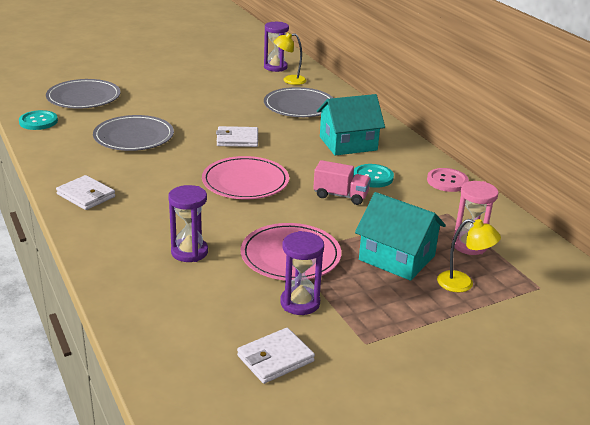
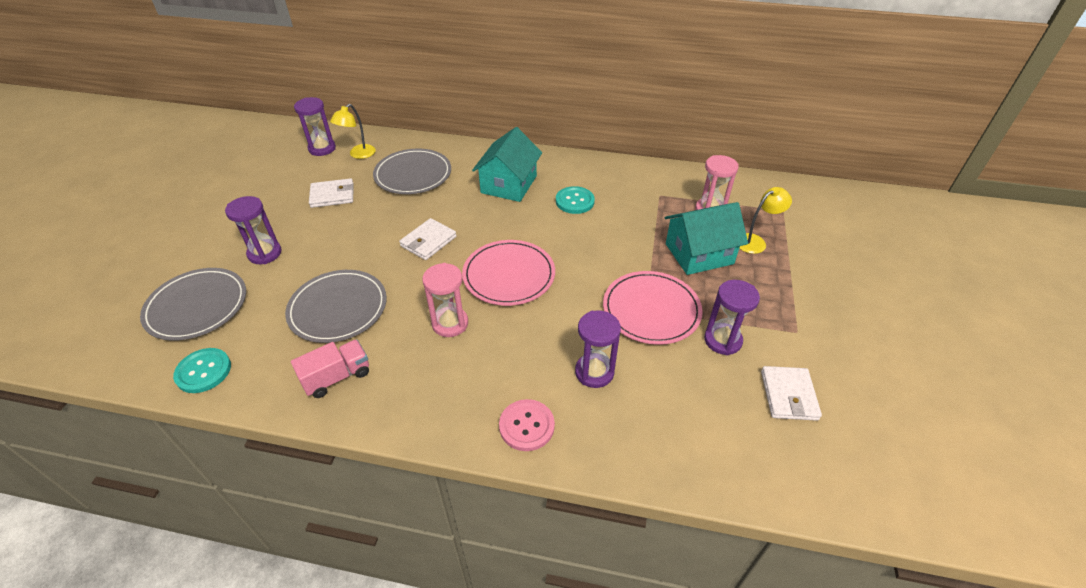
camera: 50 degrees left, 15 degrees up
(86, 195) = (419, 403): white wallet -> white wallet (332, 195)
(151, 95) = (265, 253): none -> purple hourglass
(168, 178) = (450, 323): none -> pink hourglass
(341, 195) = (586, 233): pink truck -> pink truck (337, 377)
(447, 181) = (616, 170): pink button -> pink button (526, 426)

